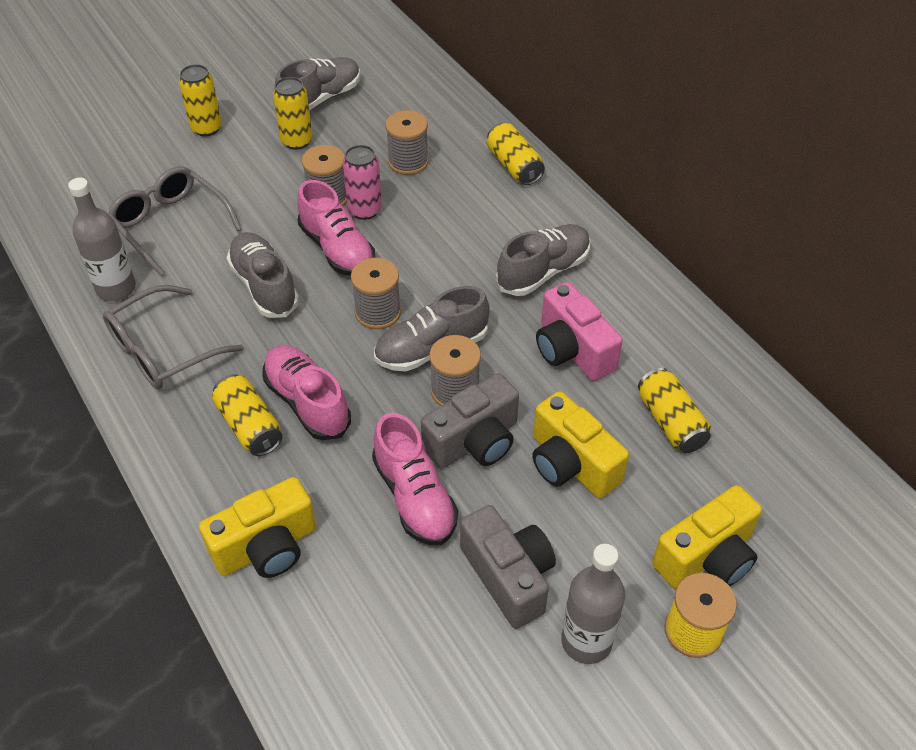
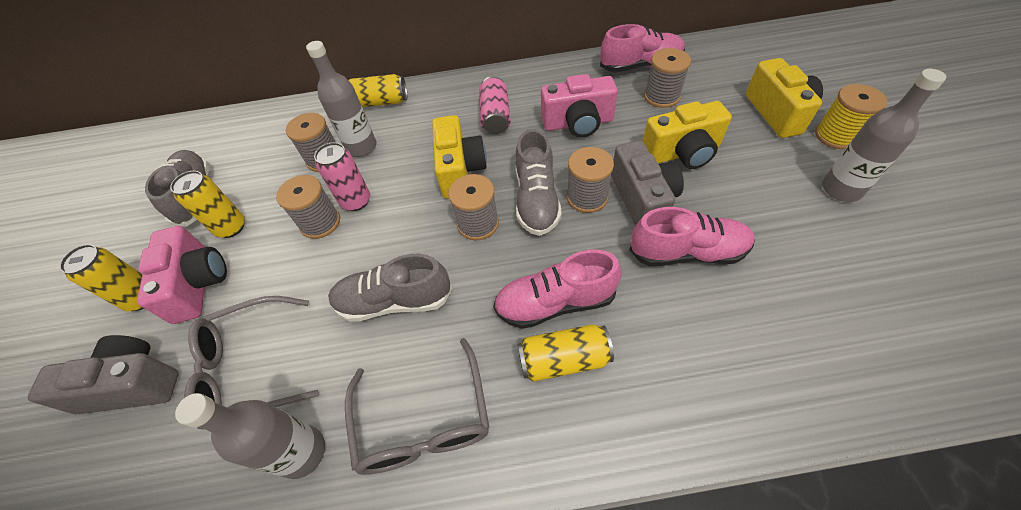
camera: 60 degrees left, 5 degrees up
(232, 153) = (199, 284): none -> pink camera
(267, 547) = (716, 382): yellow camera -> yellow camera (460, 170)
(337, 249) = (388, 232): pink shoe -> pink shoe (640, 66)
(438, 182) = (361, 147): none -> grey bottle
(509, 576) = (778, 215): grey camera -> grey camera (132, 385)
(543, 272) = (495, 116): grey shoe -> pink can
(670, 422) = (661, 96): yellow can -> grey spool

